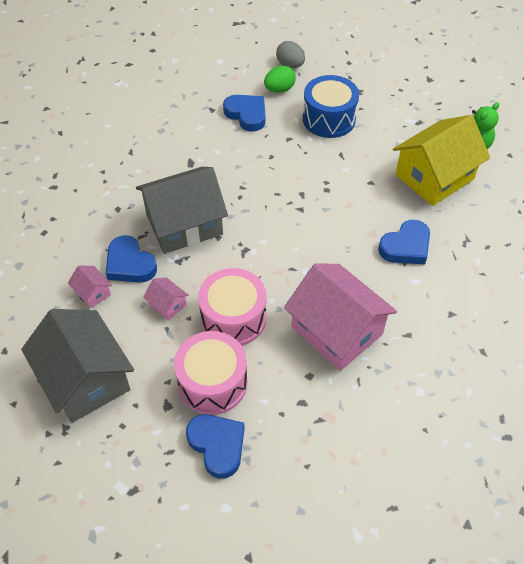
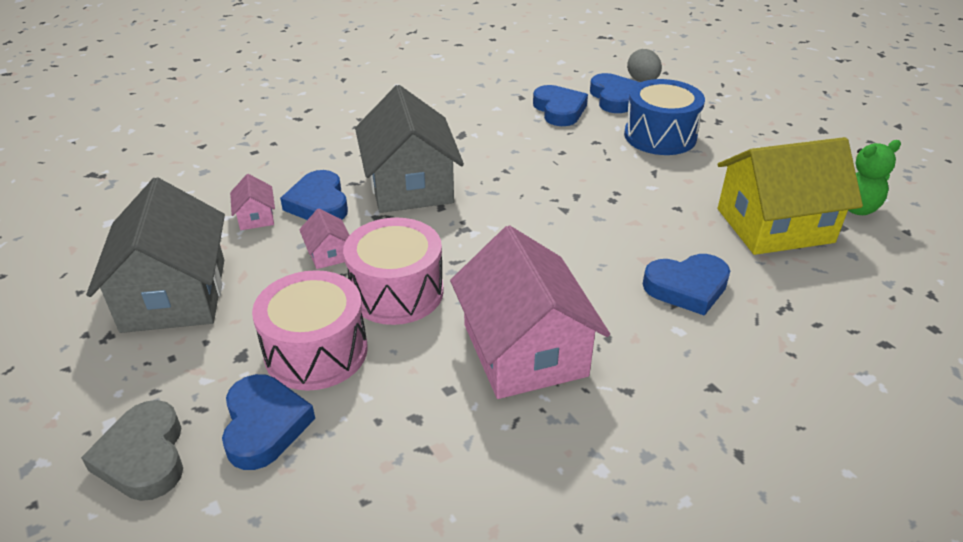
camera: 25 degrees right, 15 degrees down
(160, 497) = (144, 456): none -> grey heart
(184, 224) = (410, 185): grey house -> grey house turned 75 degrees clockwise
(279, 89) = (614, 98): green egg -> blue heart

